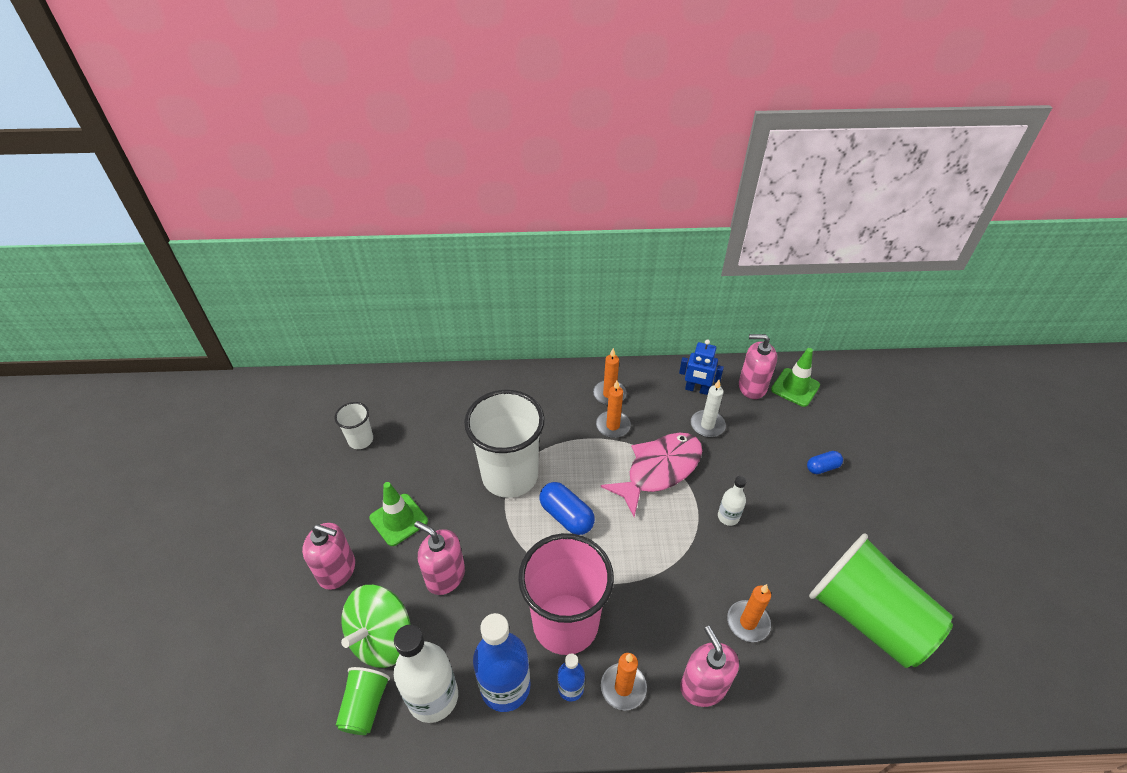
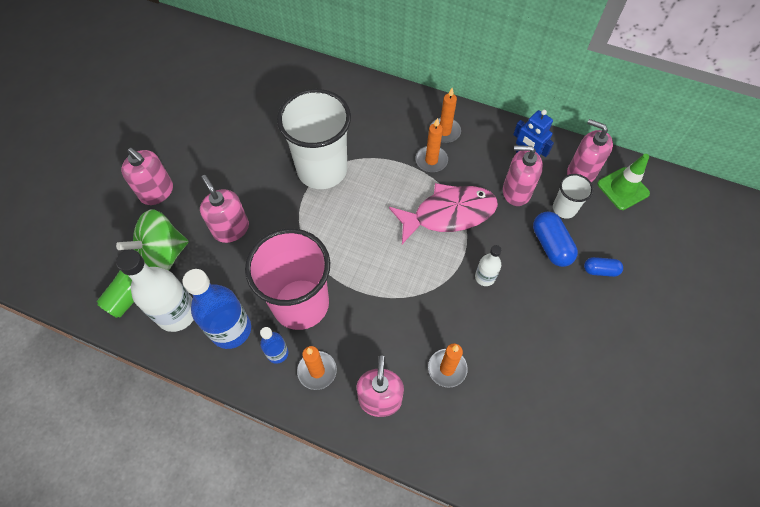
camera: 25 degrees right, 15 degrees up
(360, 440) = (223, 96): white cup -> white cup (564, 208)
(398, 519) = (219, 171): green traffic cone -> none
(566, 516) = (349, 221): blue capsule -> blue capsule (550, 245)
(707, 425) = (516, 192): white candle -> pink soap dispenser
(867, 617) = (555, 411): green cup -> none

